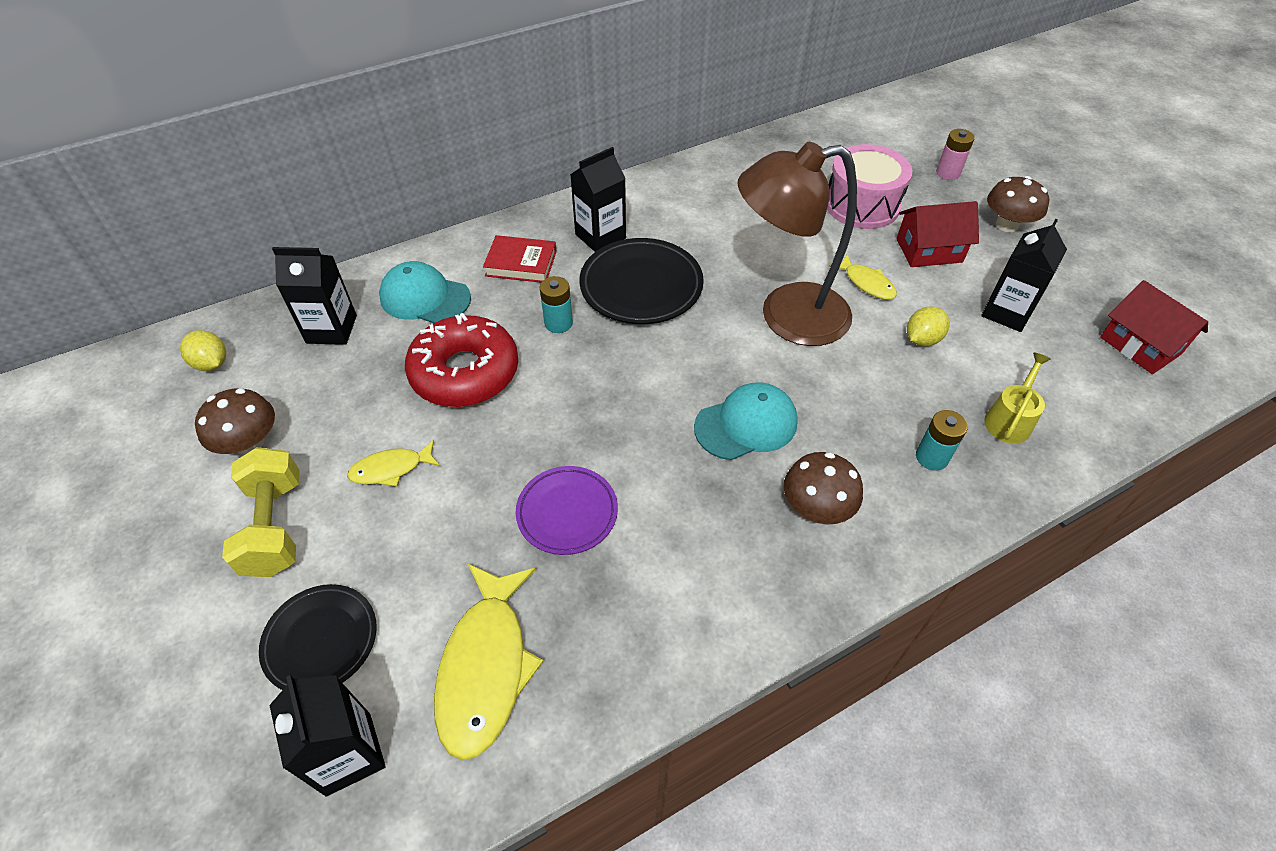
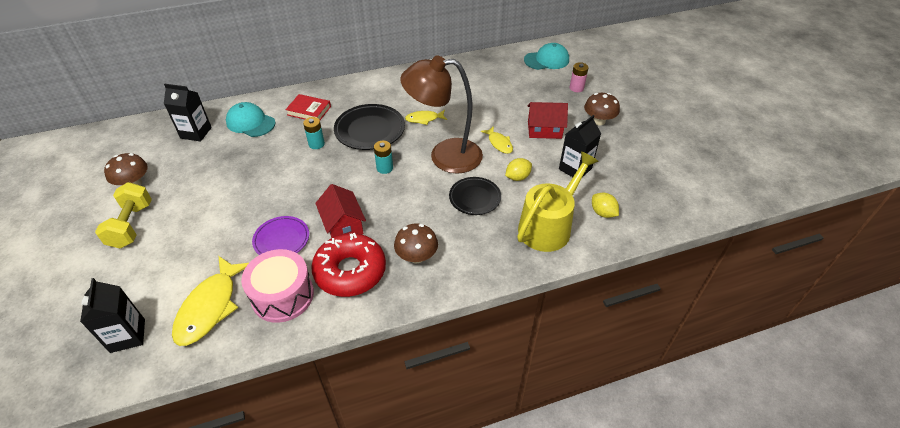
camera: 10 degrees right, 5 degrees down
(212, 363) = (129, 142): yellow lemon -> yellow lemon (602, 213)
(321, 640) = (134, 282): black plate -> black plate (475, 198)
(391, 469) = (200, 206): yellow fish -> yellow fish (424, 119)
(465, 372) = (256, 163): red donut -> red donut (350, 271)
(600, 236) = (358, 101): black carton -> none
(746, 424) = (397, 209): turquoise cap -> turquoise cap (546, 60)
(862, 205) = (516, 100): pink drum -> pink drum (283, 295)
(931, 457) = (494, 239): turquoise battery -> turquoise battery (384, 168)
(1009, 420) = (548, 226): yellow watering can -> yellow watering can, size x1.95
(1140, 345) = (647, 196): red house -> red house (343, 225)

